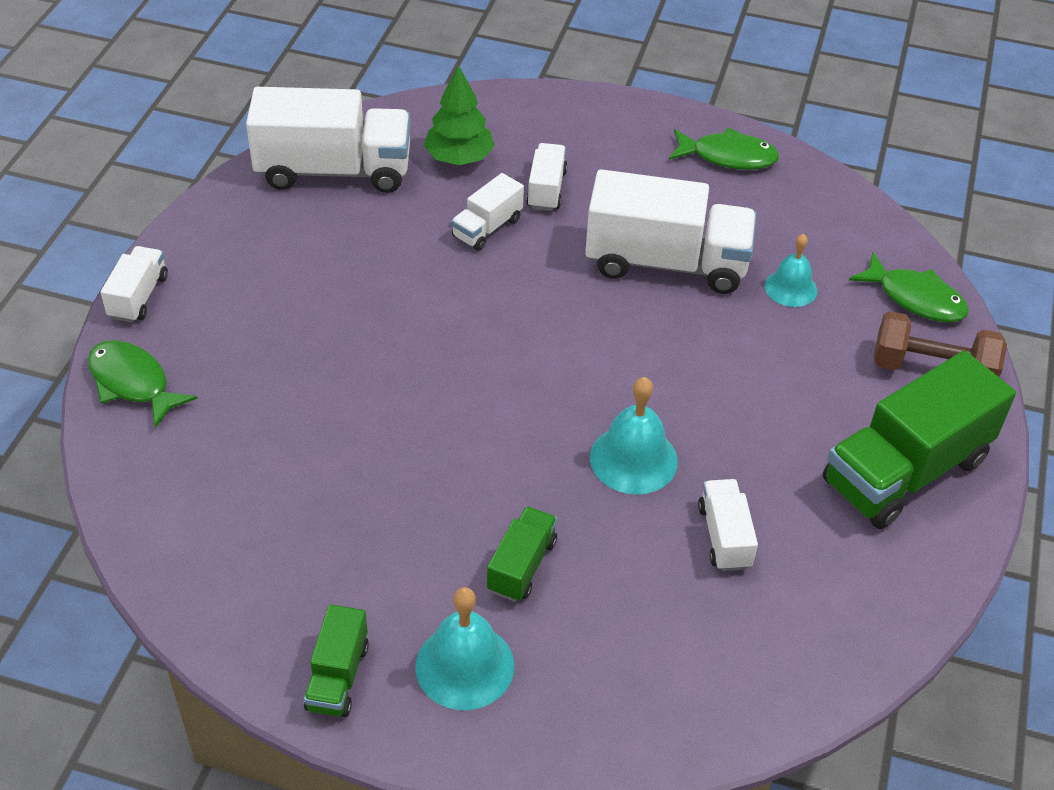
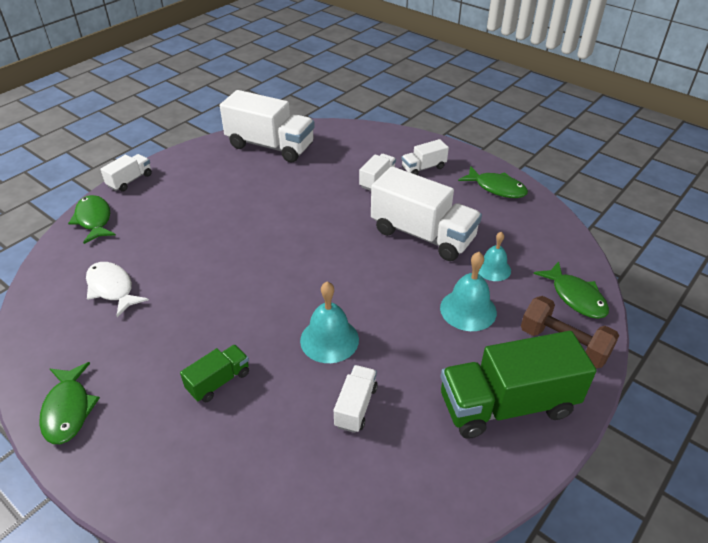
camera: 25 degrees right, 5 degrees down
(258, 485) = (112, 288): none -> white fish
(337, 676) = (68, 410): green truck -> green fish
(459, 158) = (340, 154): green tree -> none
(465, 666) = (142, 431): turquoise bell -> turquoise bell (468, 310)
(487, 228) = (331, 191): white truck -> white truck (423, 168)

